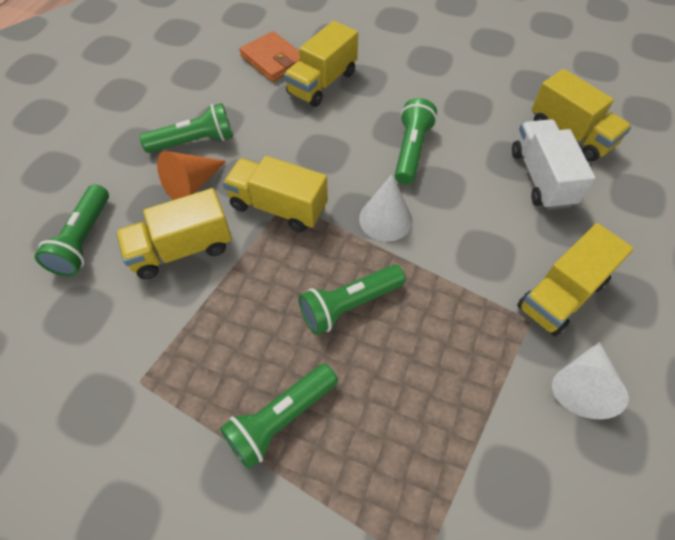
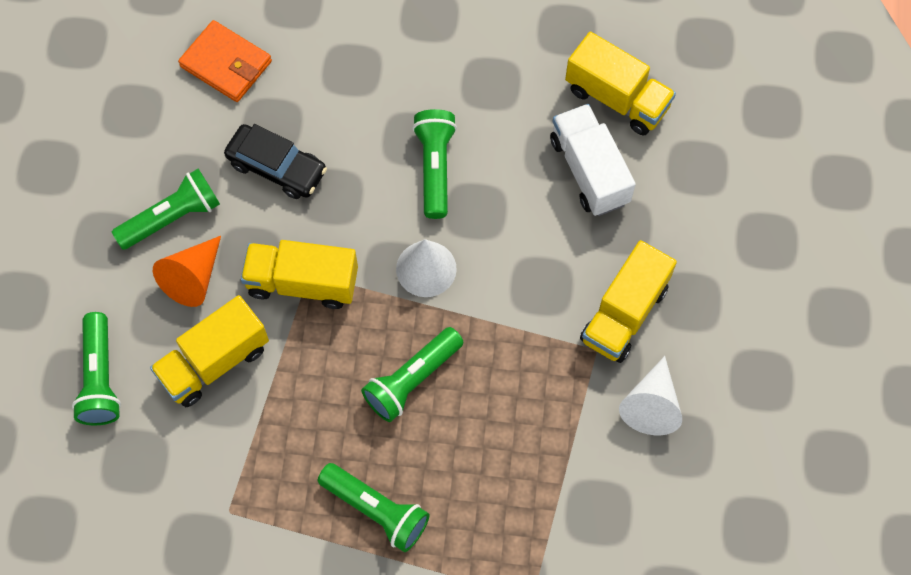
camera: 15 degrees left, 10 degrees up
(280, 419) = (377, 510): green flashlight -> green flashlight turned 90 degrees counterclockwise
(286, 126) = (277, 167): none -> black car
(322, 83) = (301, 88): yellow truck -> none

